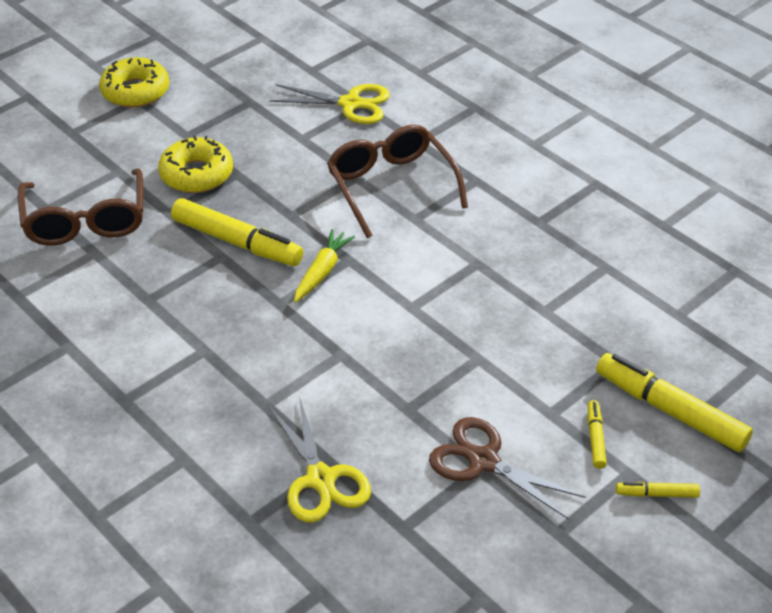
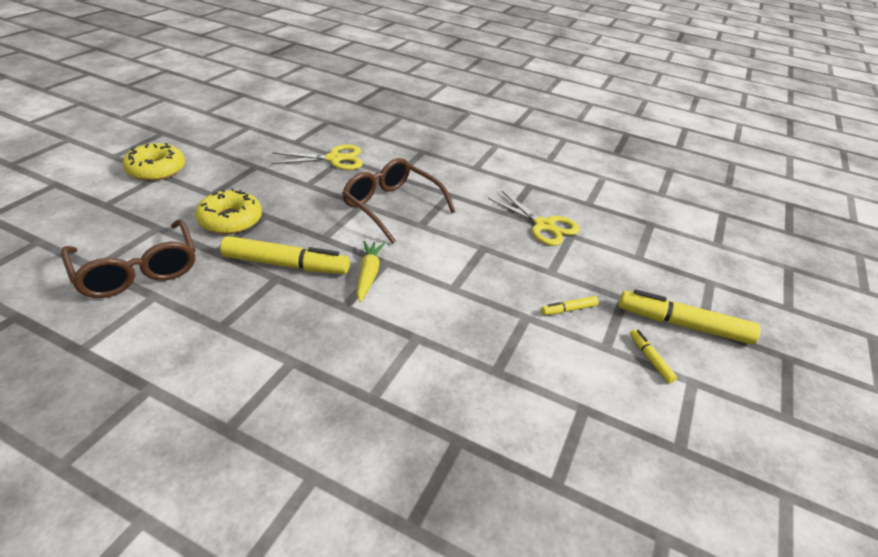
camera: 25 degrees left, 5 degrees down
(321, 479) = (457, 458): yellow scissors -> yellow scissors (544, 225)
(483, 461) = (582, 401): brown scissors -> none
(656, 494) = (723, 393): yellow marker -> yellow marker (568, 309)

